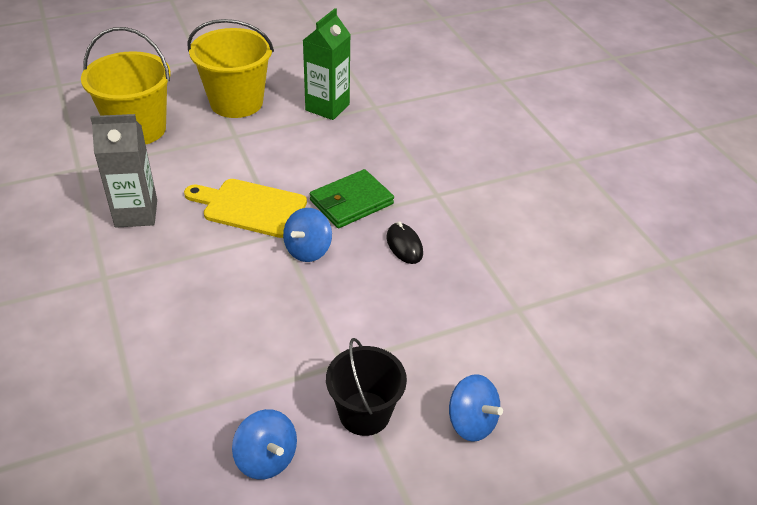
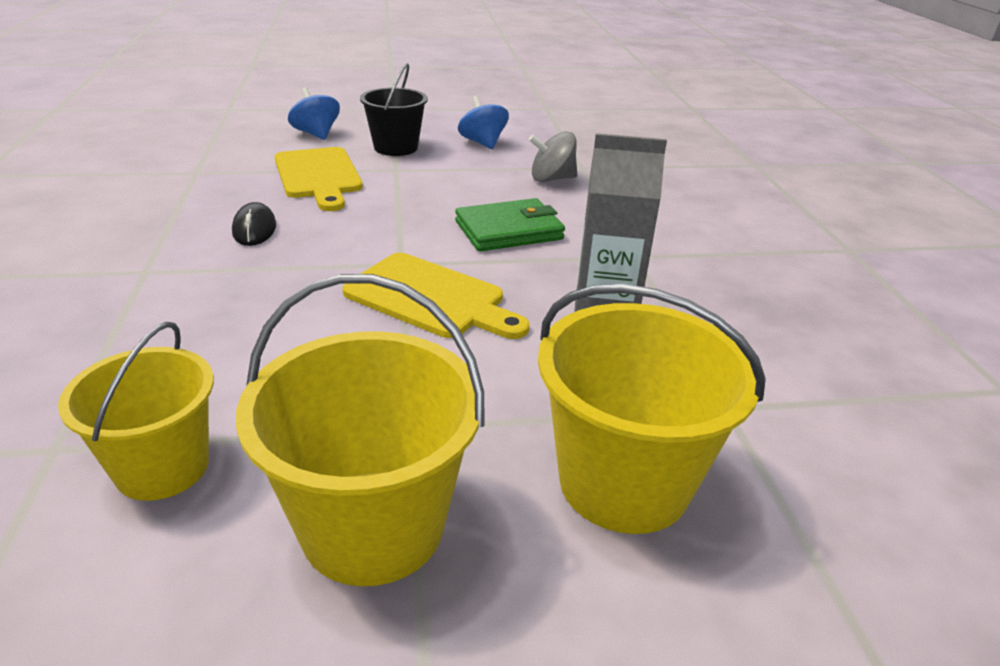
camera: 165 degrees left, 10 degrees down
(174, 386) = (552, 179): none -> grey spinning top
(308, 250) = (376, 243): blue spinning top -> none
(327, 107) = (162, 467): green carton -> yellow bucket
(351, 202) = (278, 281): green wallet -> green wallet (508, 230)
(408, 330) = (318, 176): none -> yellow cutting board

